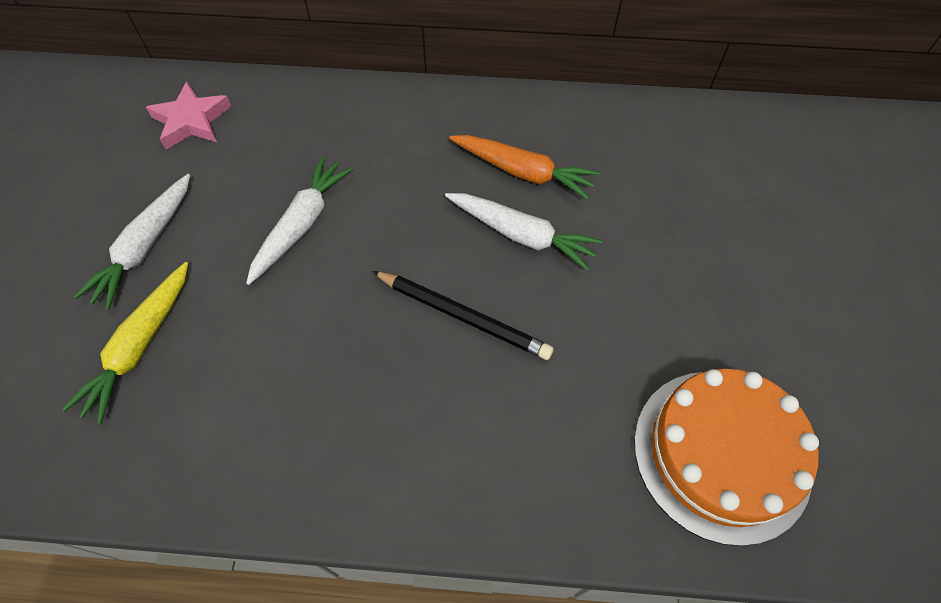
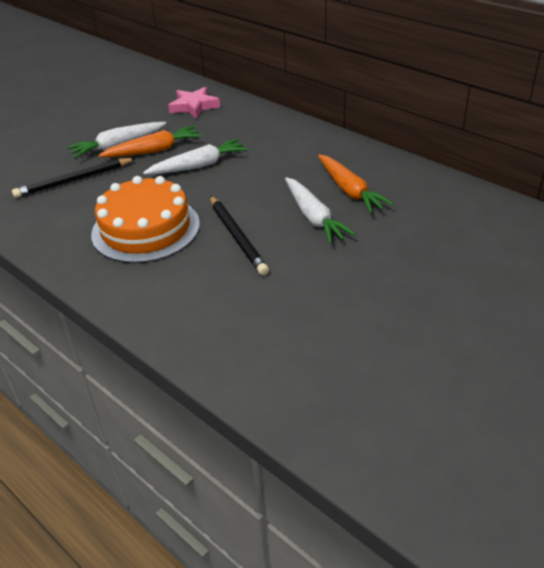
camera: 40 degrees right, 20 degrees down
(140, 346) = (74, 180): yellow carrot -> black pencil
(211, 229) = (154, 150): none -> orange carrot
(721, 453) = (316, 369): orange cake -> orange cake (146, 229)

